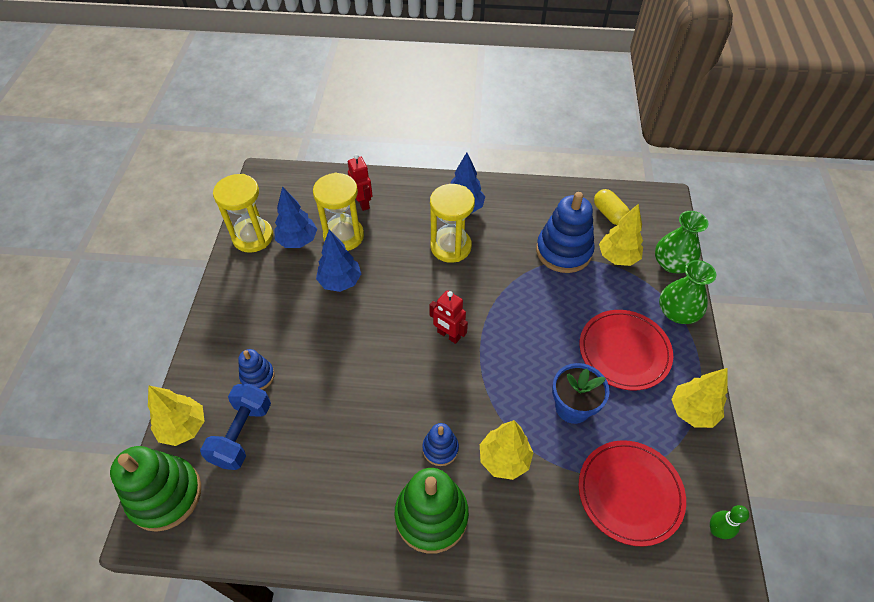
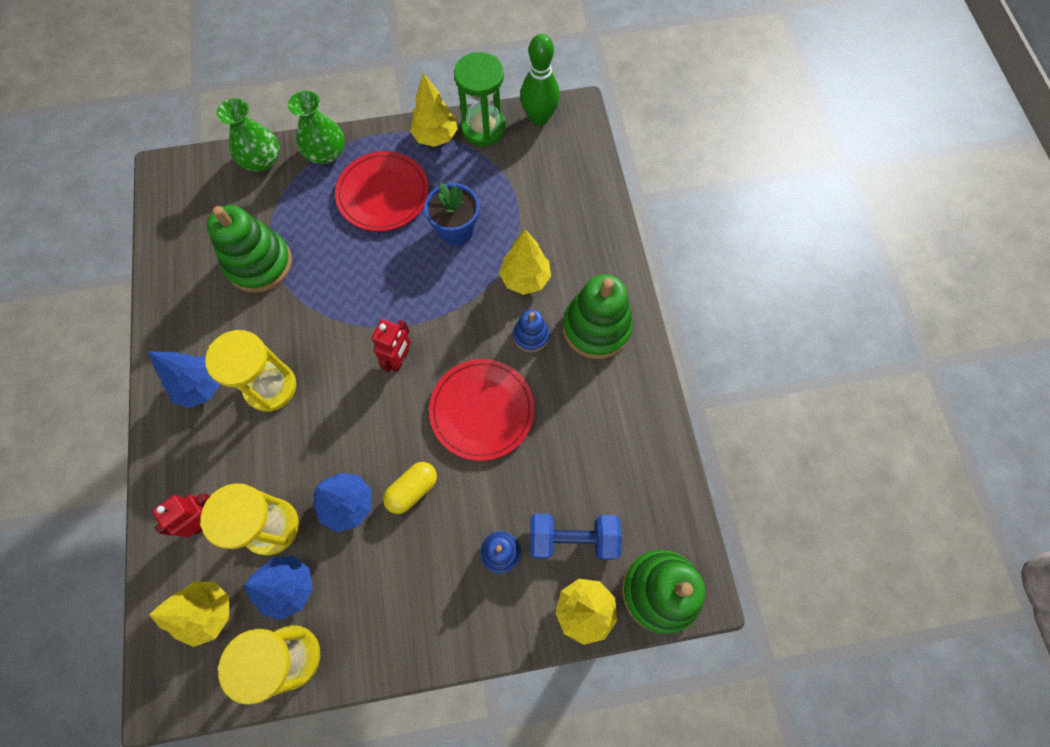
camera: 105 degrees left, 15 degrees up
(563, 251) = (259, 263): blue stacking toy -> green stacking toy
(609, 214) = (195, 224): yellow capsule -> yellow capsule (412, 490)
(617, 257) = (261, 210): yellow tree -> yellow tree (208, 612)
(630, 493) = (526, 178): red plate -> red plate (482, 410)
(703, 463) = (483, 128): none -> green hourglass
(716, 530) = (539, 118): green bowling pin -> green bowling pin, size x1.79

